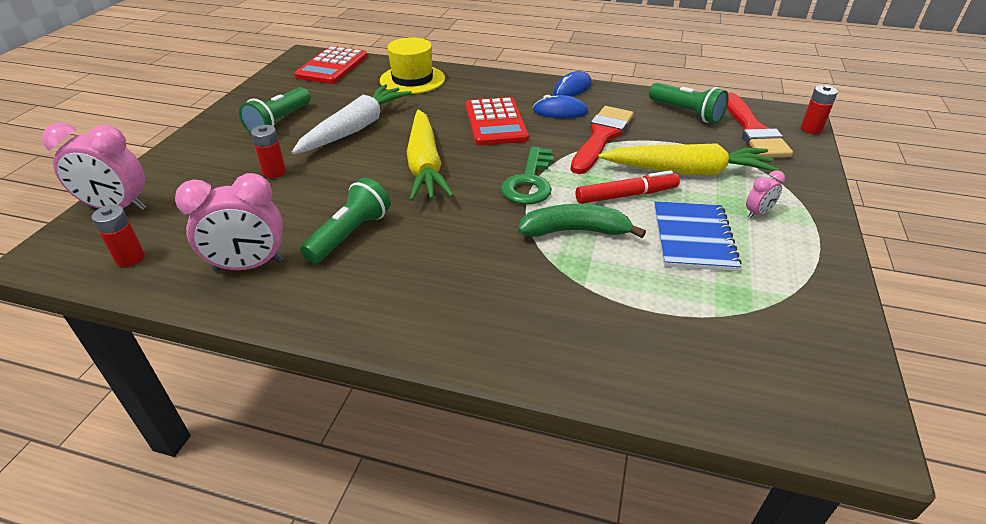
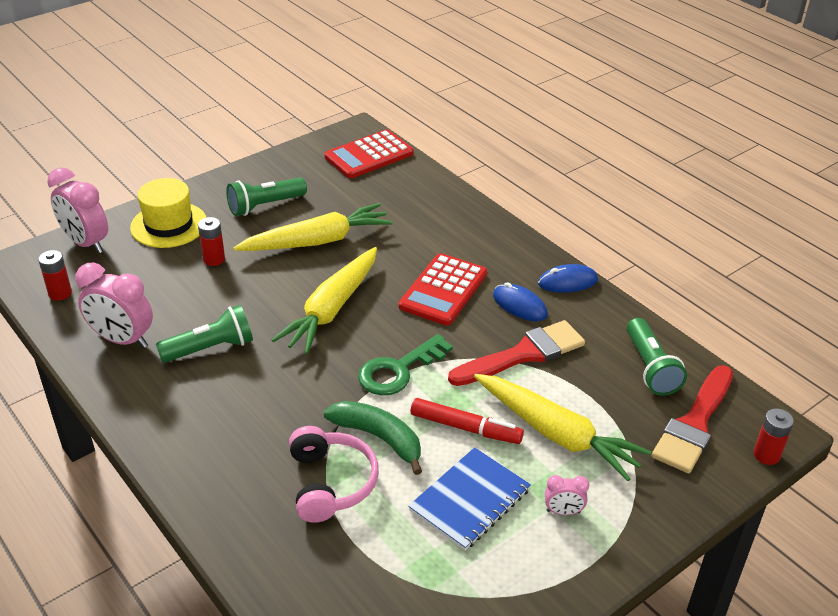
camera: 35 degrees right, 0 degrees up
(355, 129) = (316, 241): white carrot -> yellow carrot
(412, 79) = (424, 203): yellow hat -> yellow hat (169, 225)
(581, 280) = (330, 483): none -> pink headphones

